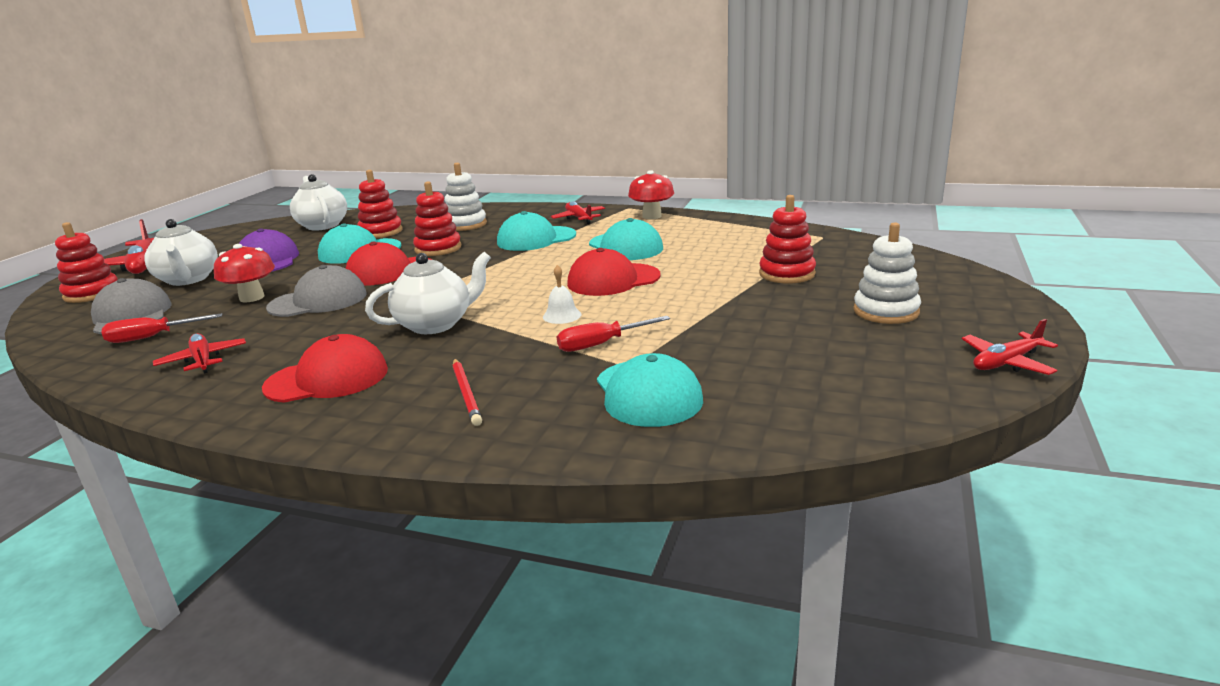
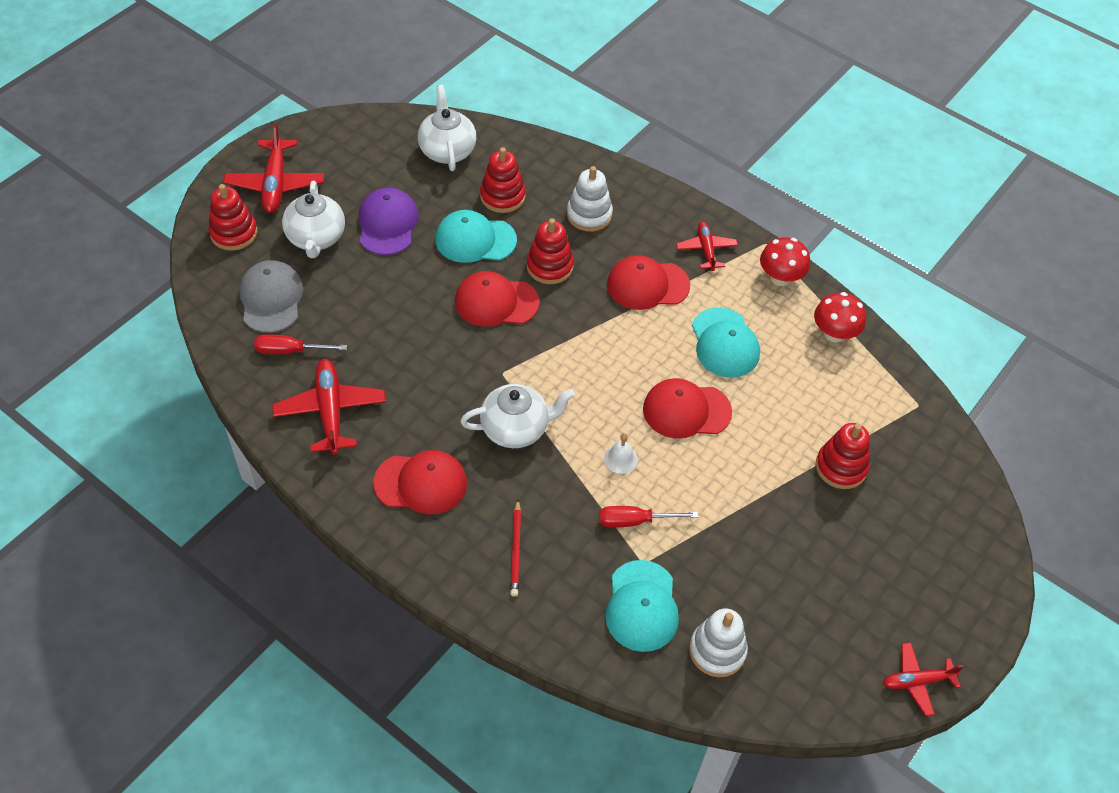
camera: 15 degrees right, 30 degrees up
(203, 360) = (330, 411): red plane -> red plane, size x1.63
(252, 297) = (371, 306): red mushroom -> red mushroom (834, 333)
(318, 301) = (426, 338): grey cap -> none
(536, 239) = (647, 285): turquoise cap -> red cap
(886, 311) = (881, 570): white stacking toy -> white stacking toy (717, 651)

